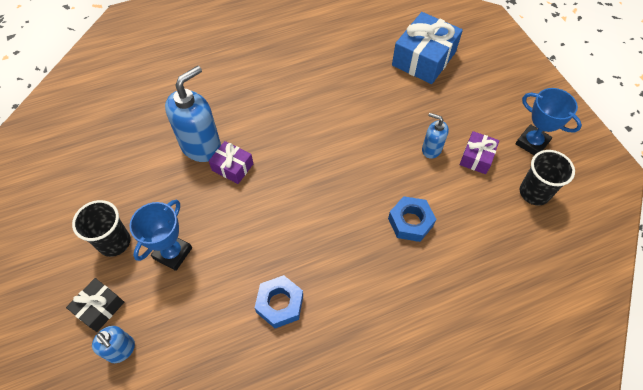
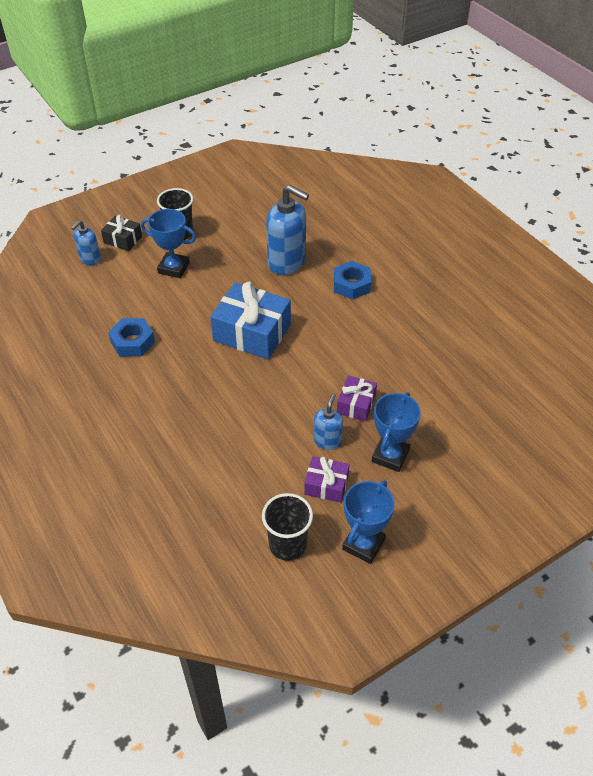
camera: 80 degrees right, 10 degrees down
(232, 167) = (268, 287): purple gift -> purple gift (356, 404)
(410, 222) = (229, 428): blue nut -> blue nut (351, 285)
(423, 58) = (468, 425): blue gift -> blue gift (252, 332)
(450, 111) = (390, 456): none -> blue trophy

